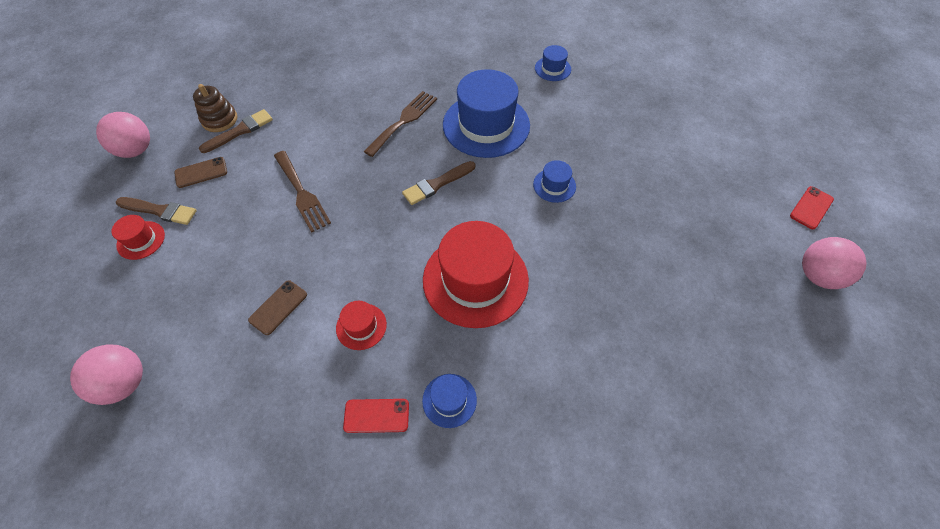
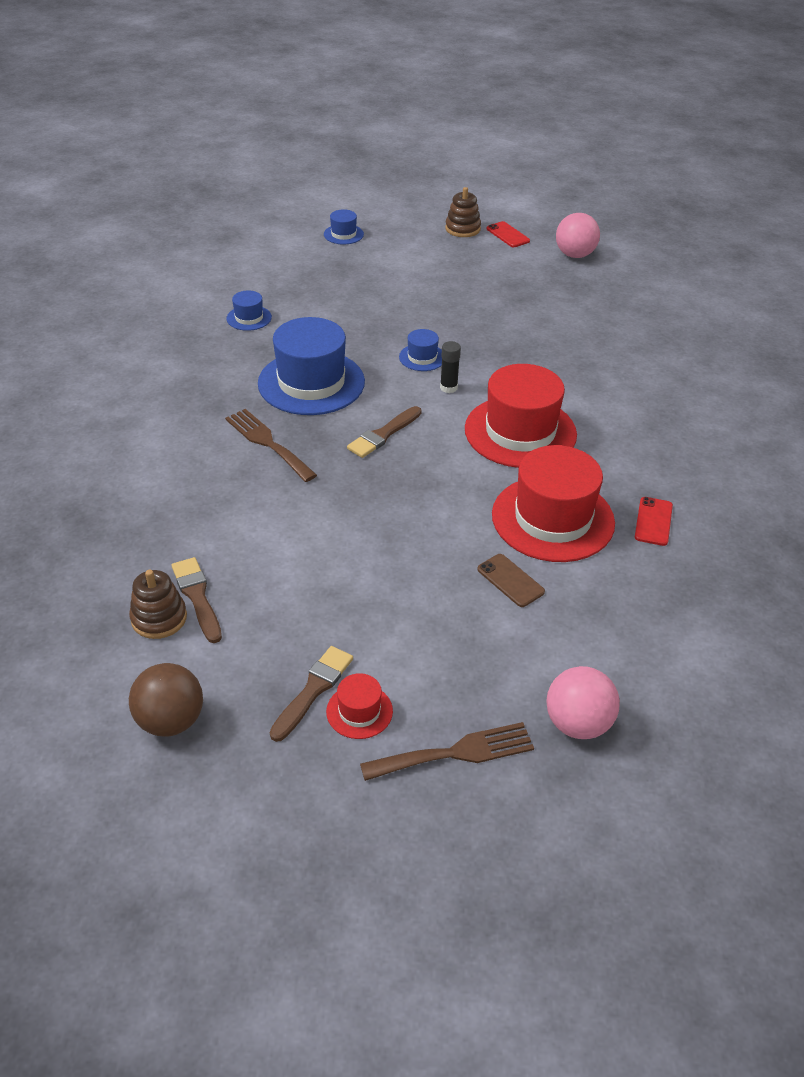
camera: 75 degrees left, 15 degrees down
(136, 150) = (171, 721): pink ball -> brown ball
(201, 172) = (260, 643): brown phone -> none
(302, 193) = (347, 545): brown fork -> brown fork (455, 753)
(361, 326) = (553, 518): red hat -> red hat, size x2.21
(437, 184) = (383, 434): brown brush -> brown brush turned 60 degrees clockwise
(449, 400) = (646, 472): blue hat -> blue hat (343, 234)
(518, 213) = (448, 387): none -> black glue stick
(793, 169) = (462, 229): none -> brown stacking toy

